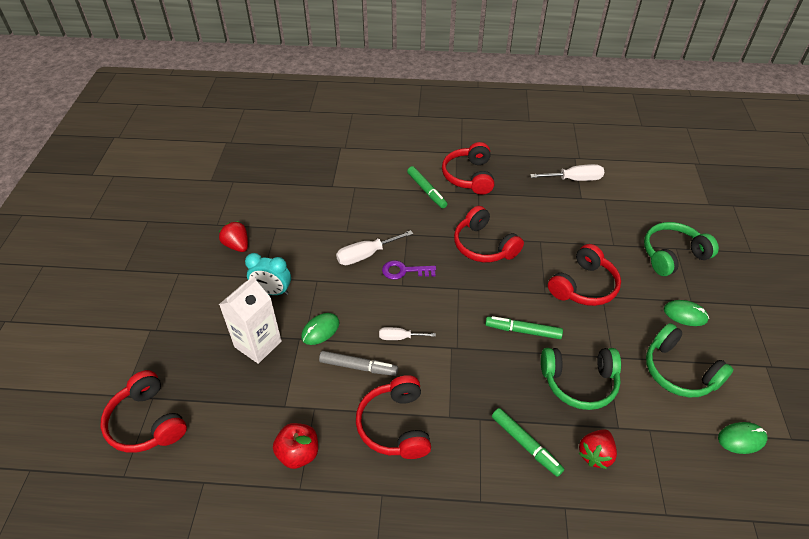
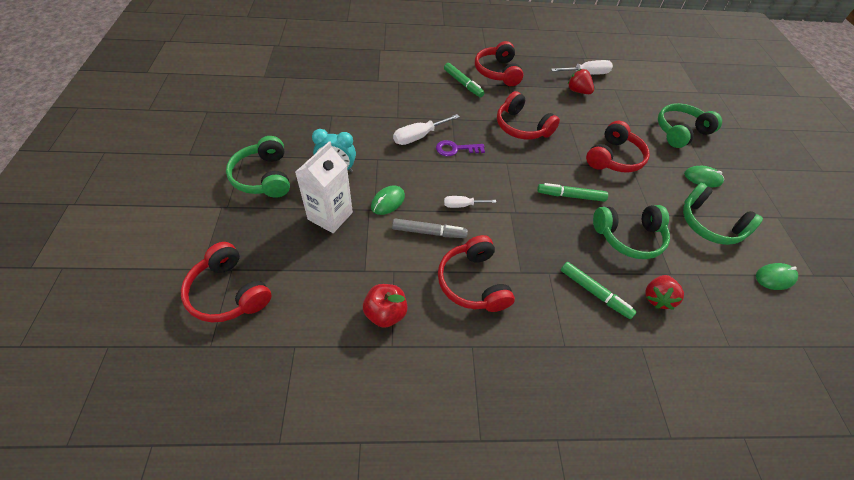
camera: 10 degrees left, 5 degrees up
(196, 298) = (264, 177): none -> green headphones
(237, 245) = (297, 131): red strawberry -> red strawberry (578, 91)

